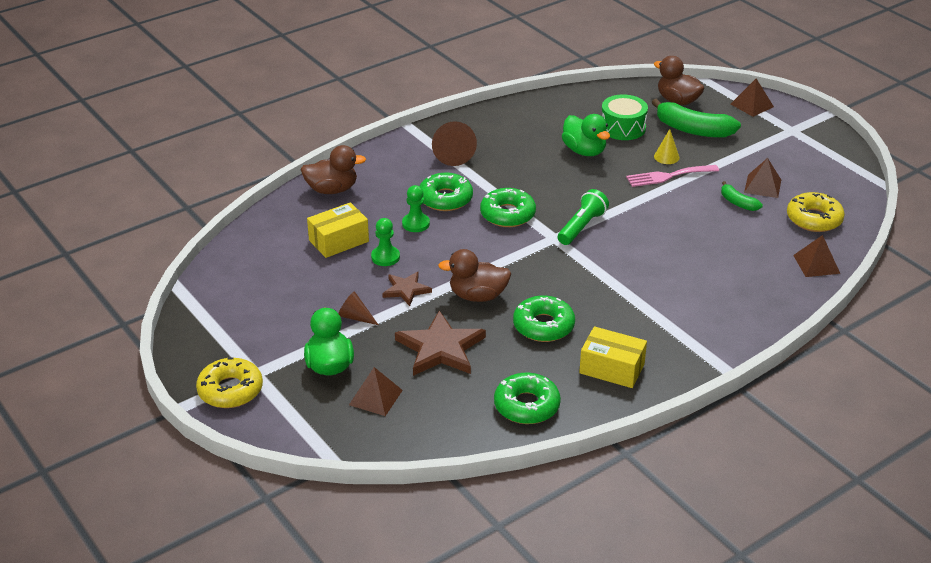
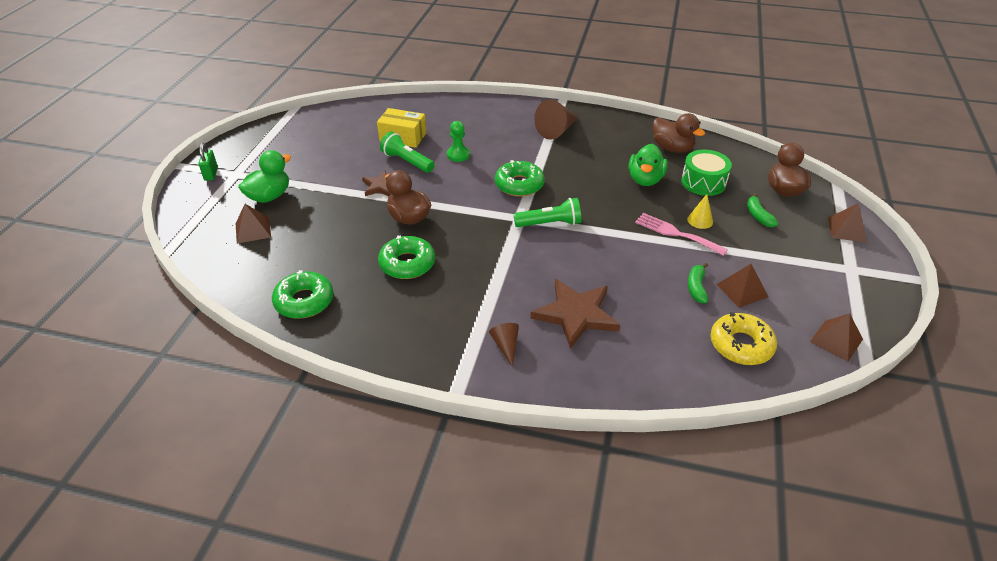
camera: 50 degrees right, 5 degrees up
(230, 390) = (211, 174): yellow donut -> green padlock
(332, 190) = (453, 109): brown duck -> brown duck (672, 148)
(355, 317) = (330, 181): brown cone -> brown cone (506, 346)
(385, 257) = (407, 161): green pawn -> green flashlight
(440, 348) = (332, 231): brown star -> brown star (576, 314)
(445, 199) = (502, 152): green donut -> none
(612, 368) = (391, 323): yellow box -> none
(692, 130) = (758, 216): green banana -> green banana, size x0.53
(816, 264) = (676, 379): brown pyramid -> brown pyramid (836, 340)

